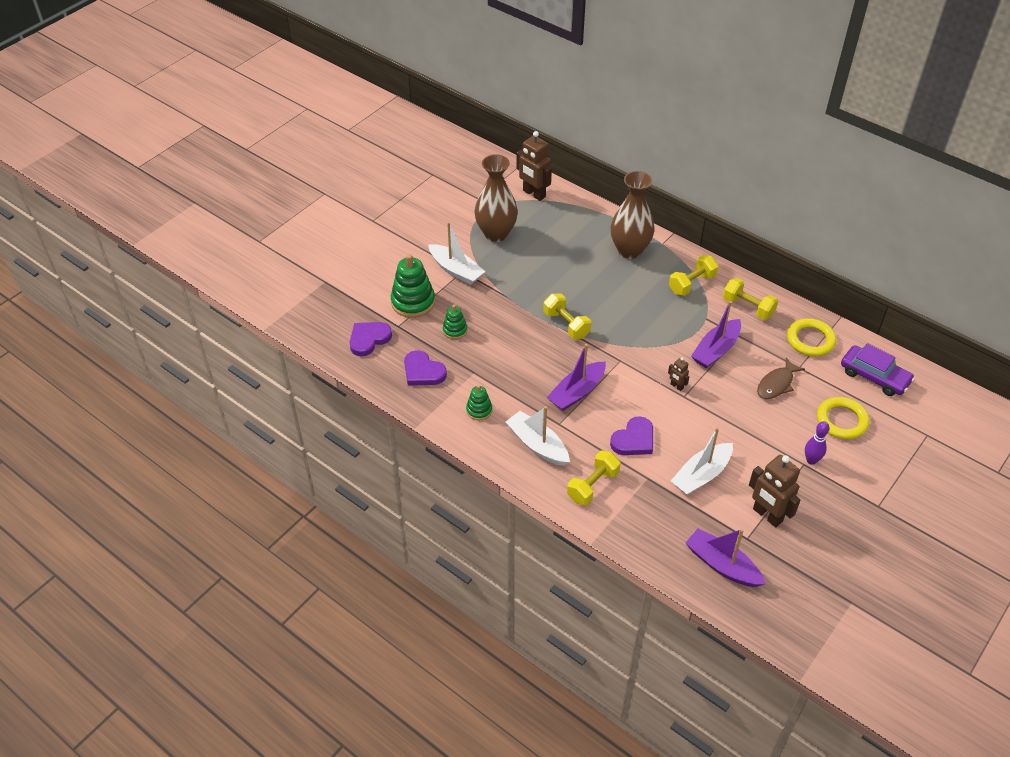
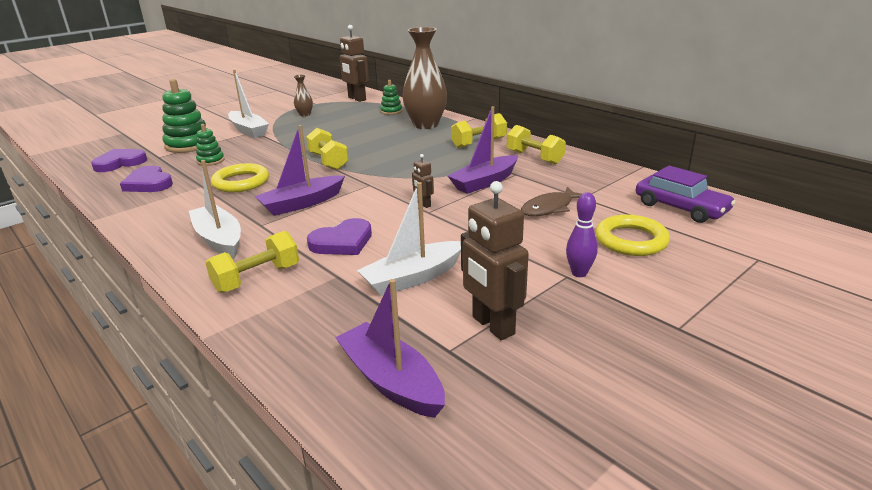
camera: 10 degrees right, 20 degrees down
(479, 410) = (178, 211): green stacking toy -> green stacking toy (391, 111)
(496, 233) = (305, 115): brown vase -> brown vase, size x0.45
(810, 340) = (602, 180): yellow ring -> yellow ring (241, 182)

